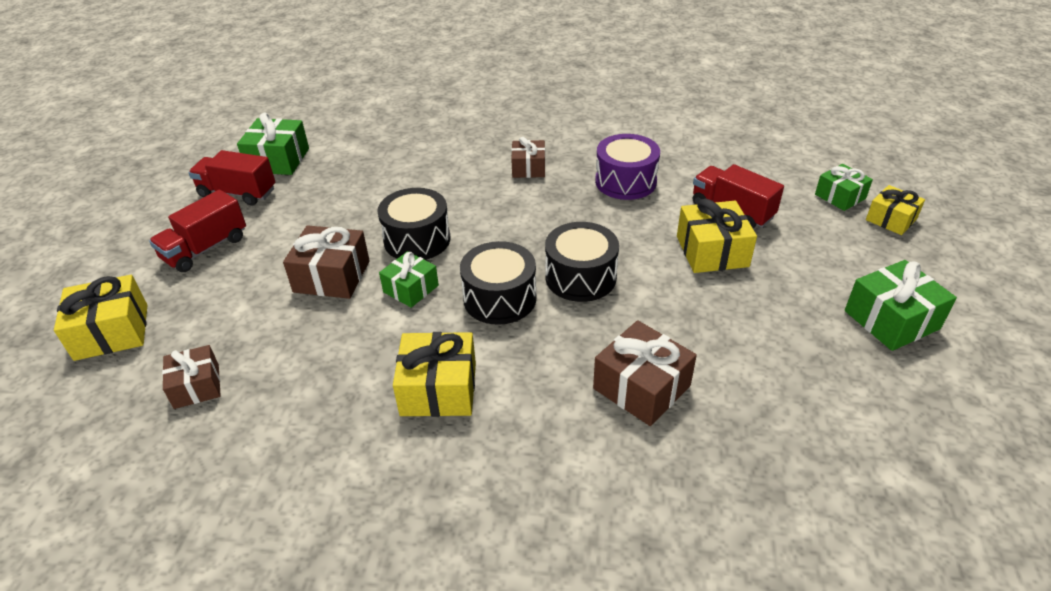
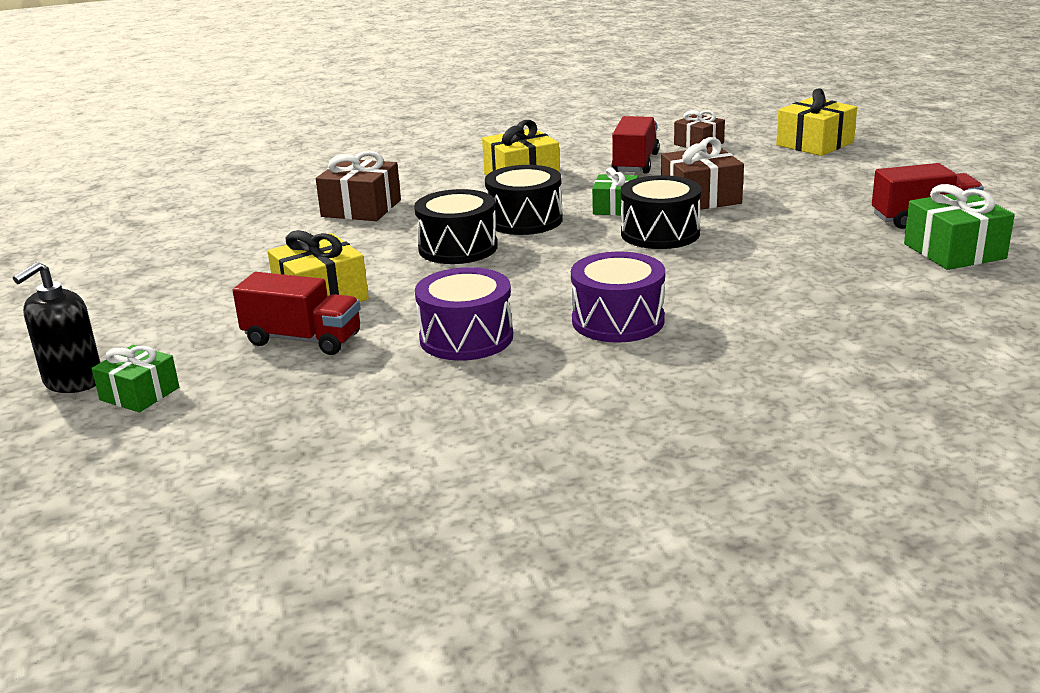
camera: 155 degrees right, 15 degrees down
(205, 248) = (853, 185): red truck -> red truck (635, 163)
(528, 168) = (618, 321): brown gift -> purple drum
(891, 219) = (73, 381): yellow gift -> black soap dispenser
(891, 320) = (121, 289): green gift -> none

